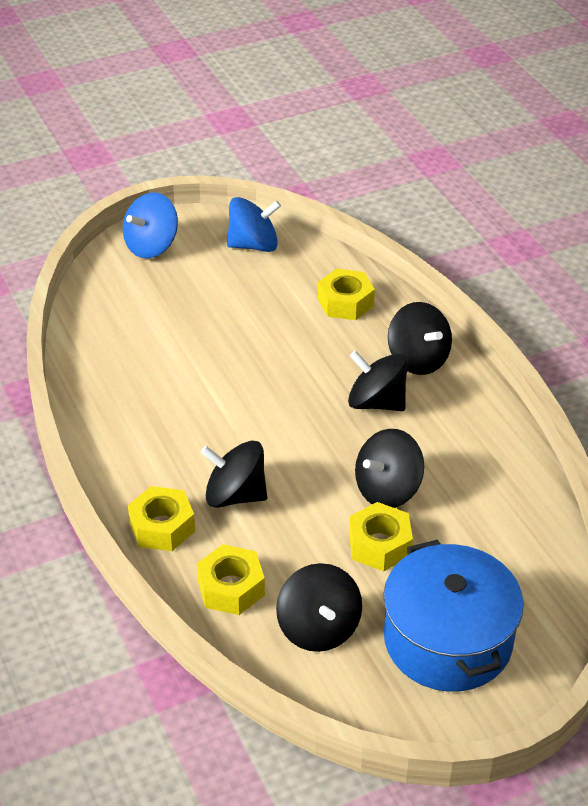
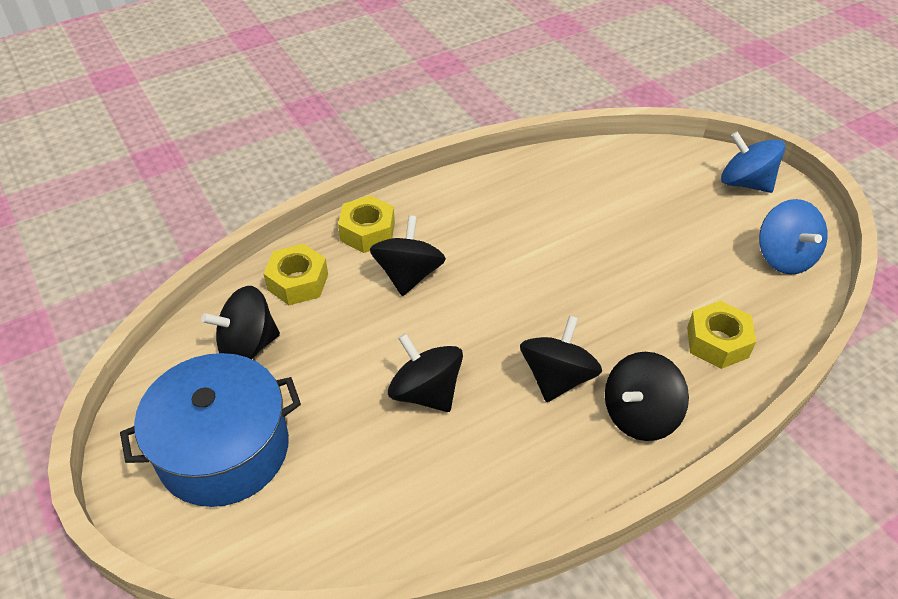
camera: 85 degrees right, 5 degrees up
(379, 544) = (349, 388): yellow nut -> none

